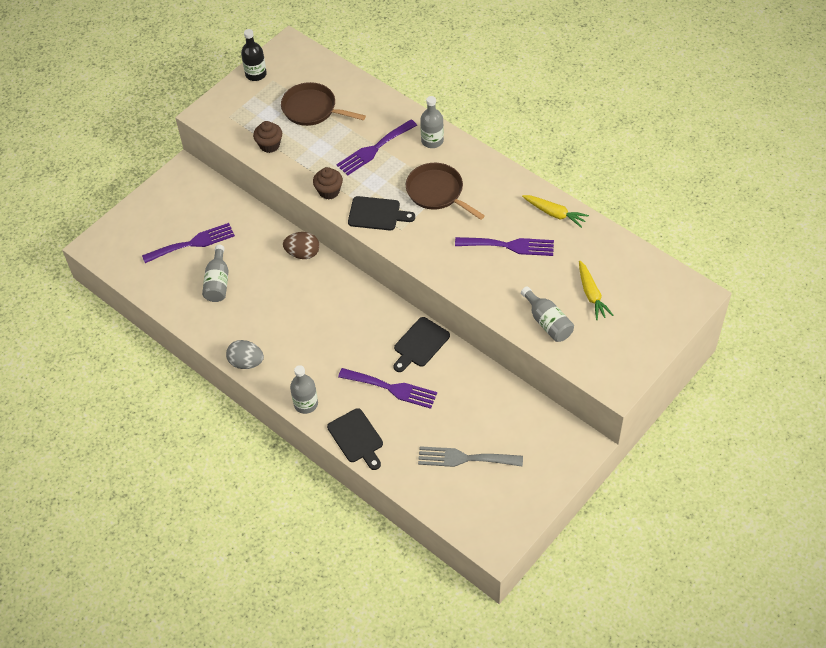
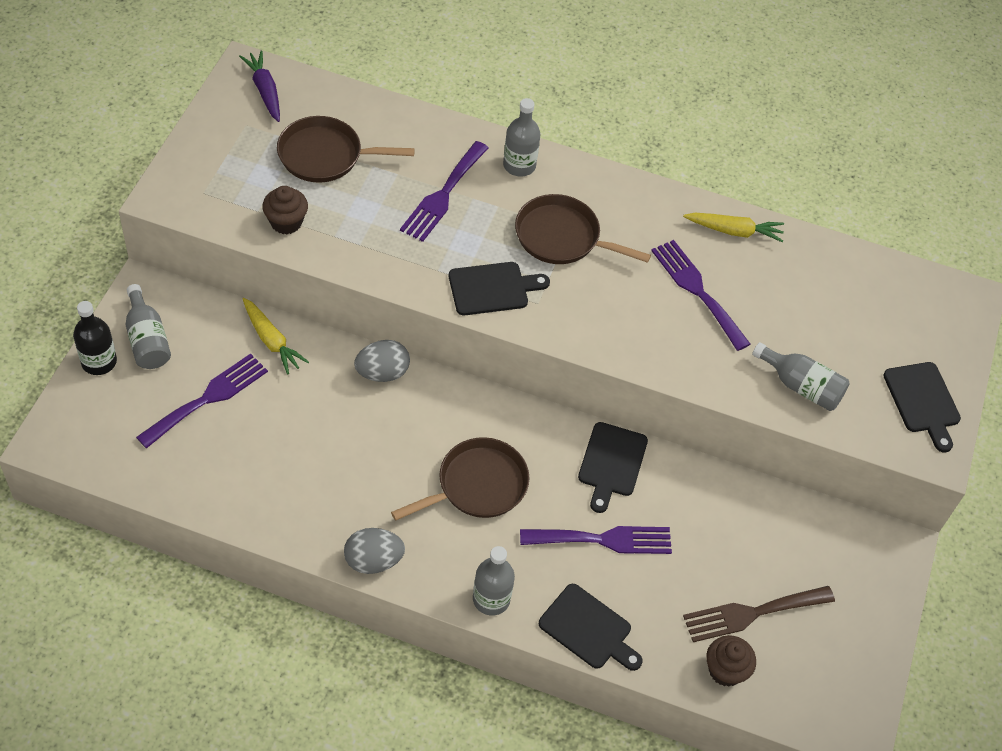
camera: 30 degrees left, 0 degrees up
(218, 282) = (274, 449): grey bottle -> grey bottle (147, 340)
(256, 74) = (216, 121): black bottle -> black bottle (99, 362)
(294, 61) = (265, 91): none -> purple carrot
(303, 253) = (382, 373): brown egg -> grey egg
(329, 191) = (407, 271): brown cupcake -> brown cupcake (725, 670)
(329, 335) = (478, 485): none -> brown pan
(464, 458) = (752, 613): grey fork -> brown fork
(509, 246) = (697, 290): purple fork -> purple fork turned 105 degrees counterclockwise
(591, 294) = (838, 332): yellow carrot -> yellow carrot (271, 341)
(626, 352) = (923, 401): none -> black cutting board

